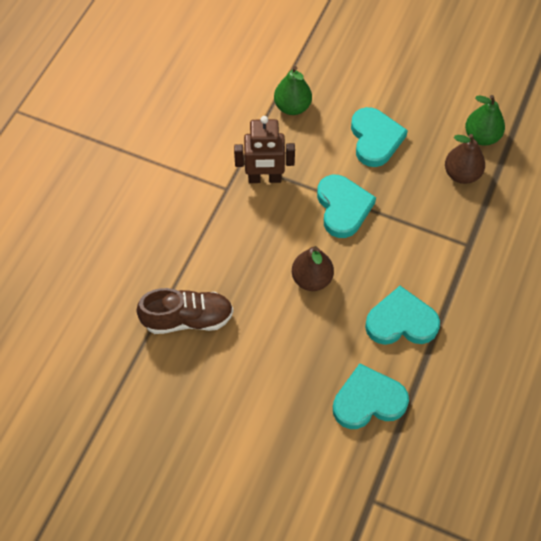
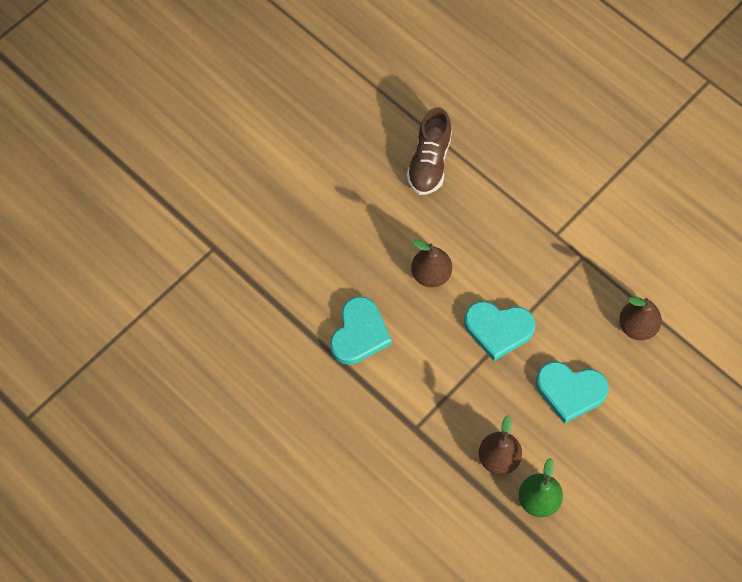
camera: 110 degrees right, 5 degrees up
(264, 178) = (556, 271): brown robot -> none
(292, 107) = (637, 326): green pear -> brown pear
(368, 400) = (297, 277): turquoise heart -> none

